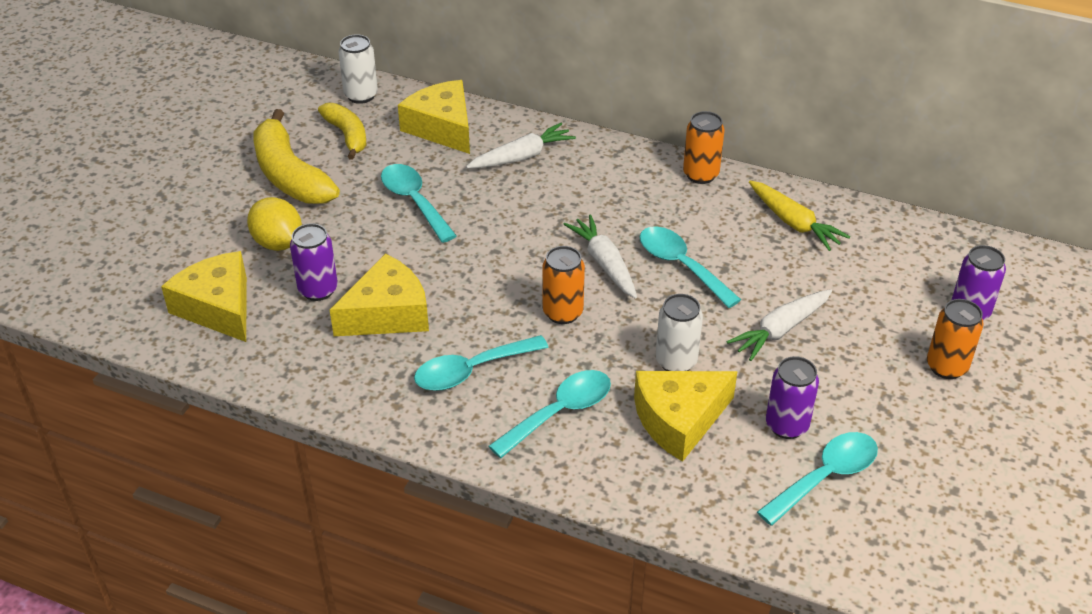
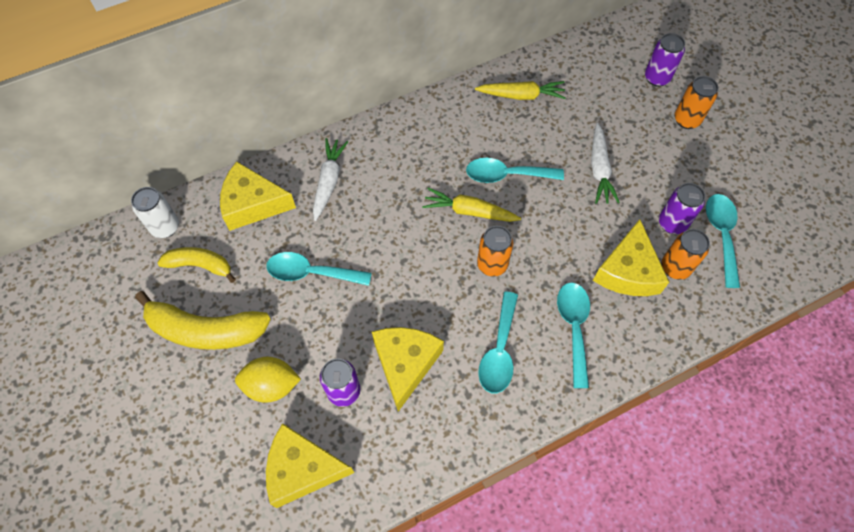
camera: 50 degrees left, 20 degrees up
(604, 263) = (469, 211): white carrot -> yellow carrot
(676, 361) = (581, 238): white can -> none
(700, 174) = (438, 105): orange can -> orange can (675, 267)

